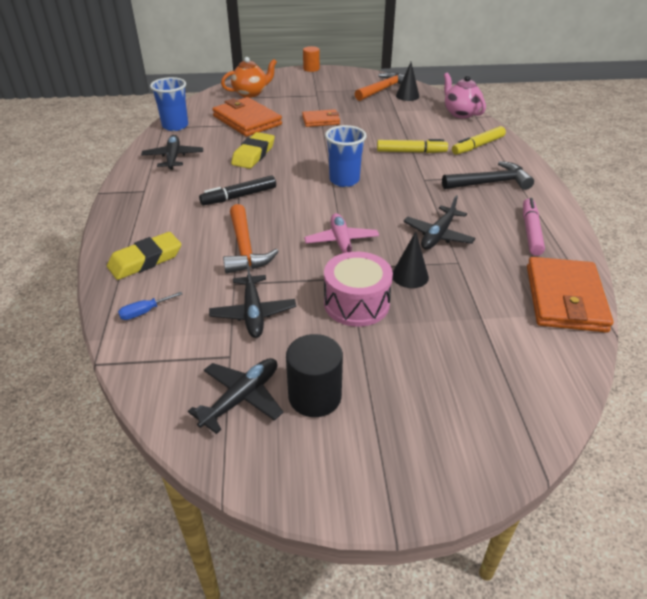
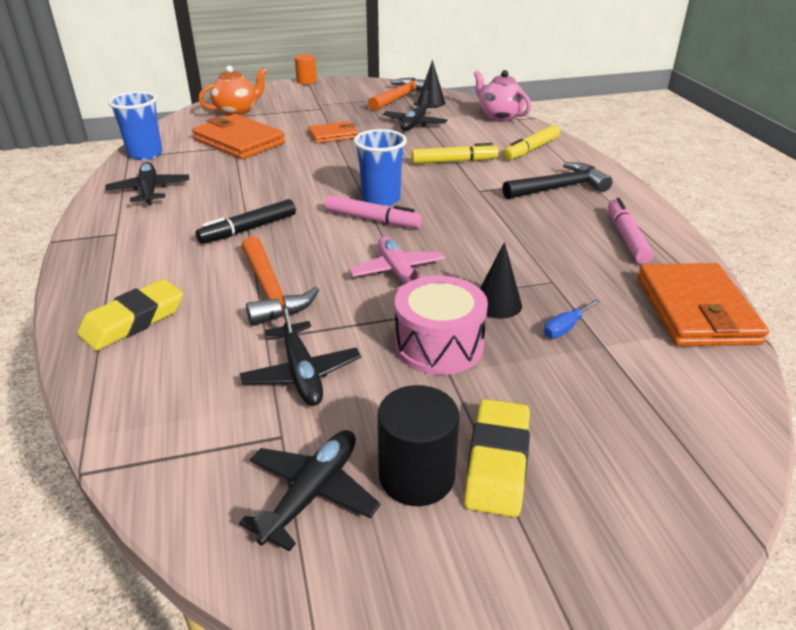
camera: 10 degrees left, 5 degrees down
(144, 312) = (144, 390): blue screwdriver -> blue screwdriver (565, 328)
(253, 154) = (256, 179): yellow eraser -> yellow eraser (497, 462)
(333, 197) = (372, 219): none -> pink marker
(438, 235) = (517, 252): black plane -> black plane (415, 123)

